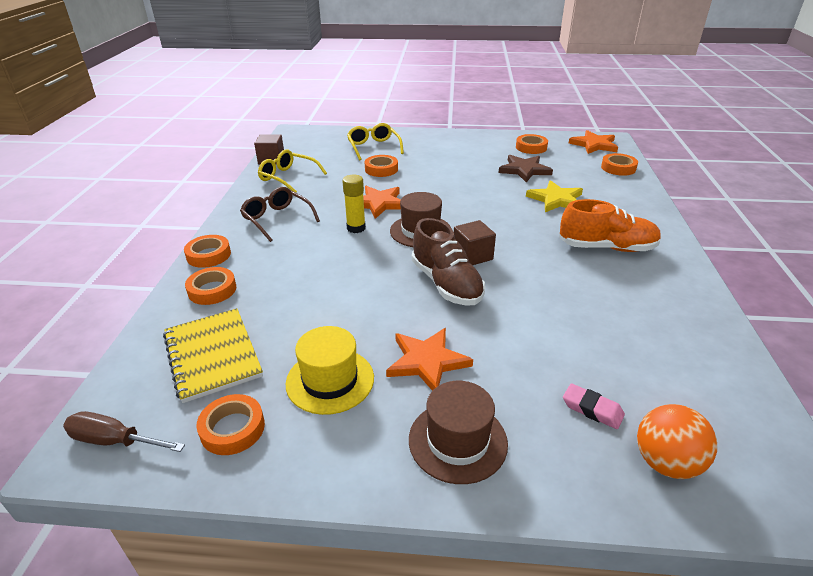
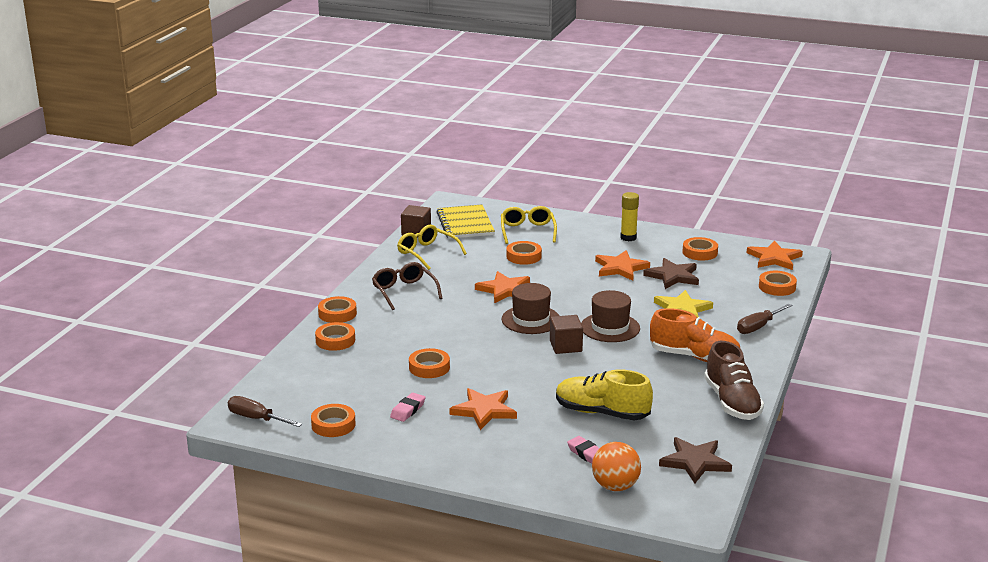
camera: 15 degrees right, 10 degrees down
(213, 355) = (328, 383): yellow notebook -> yellow notebook (465, 224)
(330, 380) = (408, 410): yellow hat -> pink eraser
(335, 308) = (429, 367): none -> orange tape
(356, 228) = (473, 309): yellow glue stick -> yellow glue stick (628, 238)
(446, 284) = (529, 364): brown shoe -> brown shoe (732, 402)
(457, 441) = (481, 454): brown hat -> brown hat (610, 328)
(474, 169) = (620, 268): none -> orange star
(565, 337) = (602, 413): none -> yellow shoe
(636, 207) = (758, 327): none -> brown screwdriver
(725, 393) = (695, 462): none -> brown star

